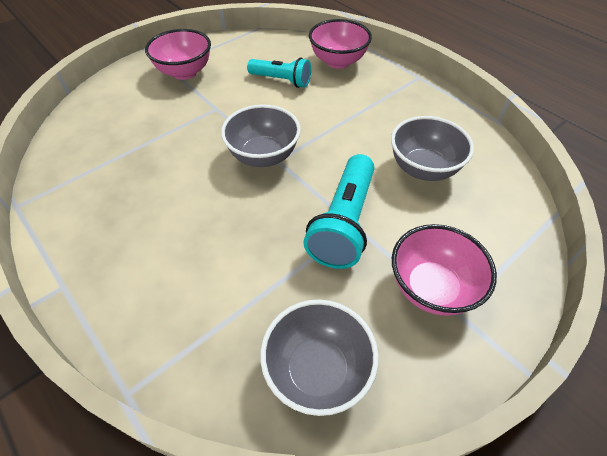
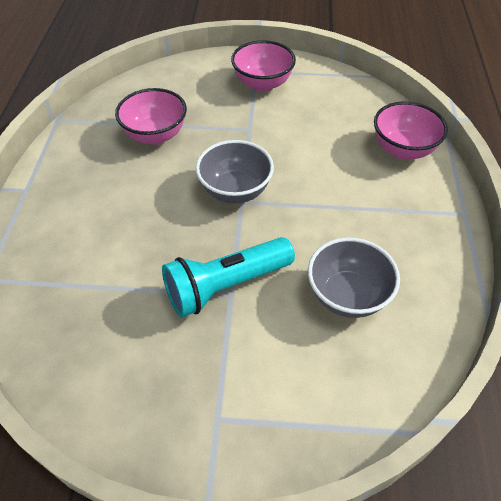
camera: 45 degrees right, 0 degrees up
(281, 80) = (329, 137): turquoise flashlight -> none
(317, 370) = (84, 363): grey bowl -> none
(431, 288) = (223, 386): pink bowl -> pink bowl (155, 135)

